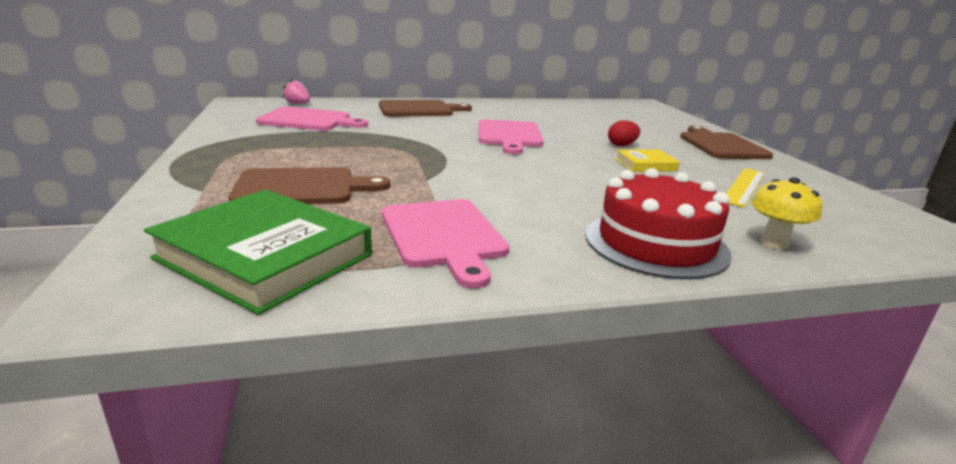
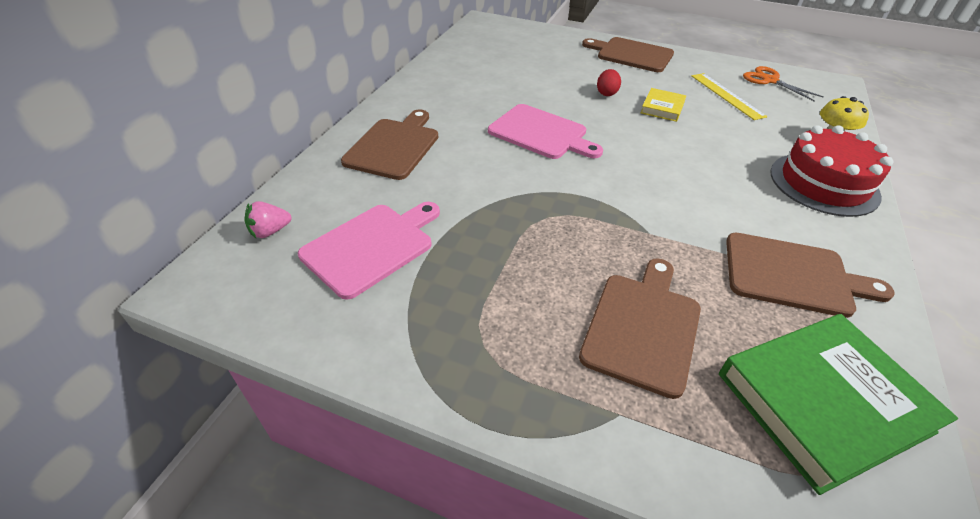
camera: 55 degrees left, 20 degrees up
(443, 236) = (793, 275): pink cutting board -> brown cutting board
(844, 203) = (769, 80): none -> orange scissors

